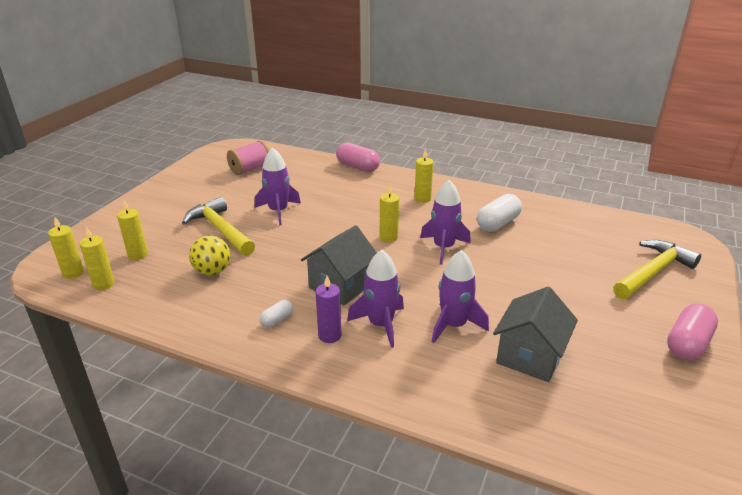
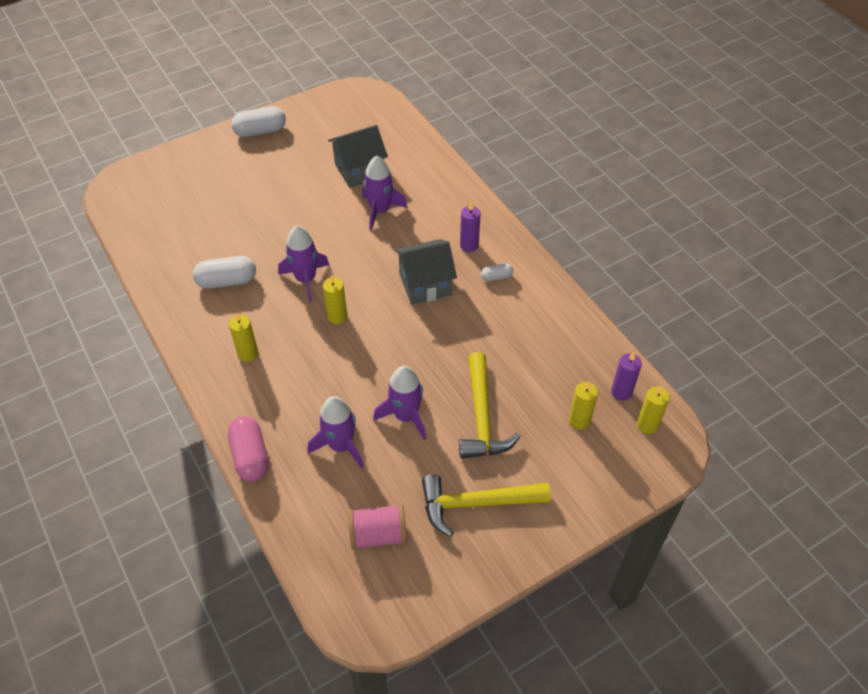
camera: 145 degrees left, 20 degrees up
(103, 284) = (621, 392): yellow candle -> purple candle
(212, 271) = (519, 357): yellow ball -> none
(381, 324) = (427, 236): purple rocket -> purple rocket (340, 446)
(653, 272) = (192, 177): yellow hammer -> yellow hammer (476, 504)
(687, 344) = (260, 131): pink capsule -> white capsule

